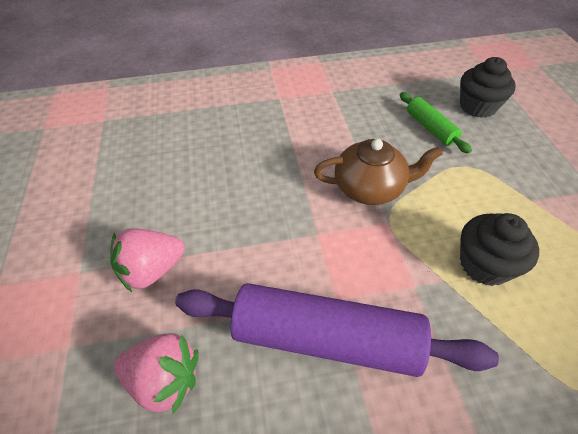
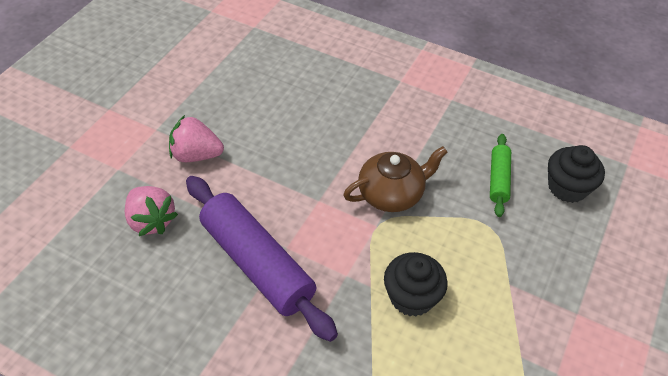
camera: 35 degrees right, 0 degrees up
(370, 188) = (391, 194): brown teapot -> brown teapot turned 60 degrees counterclockwise

